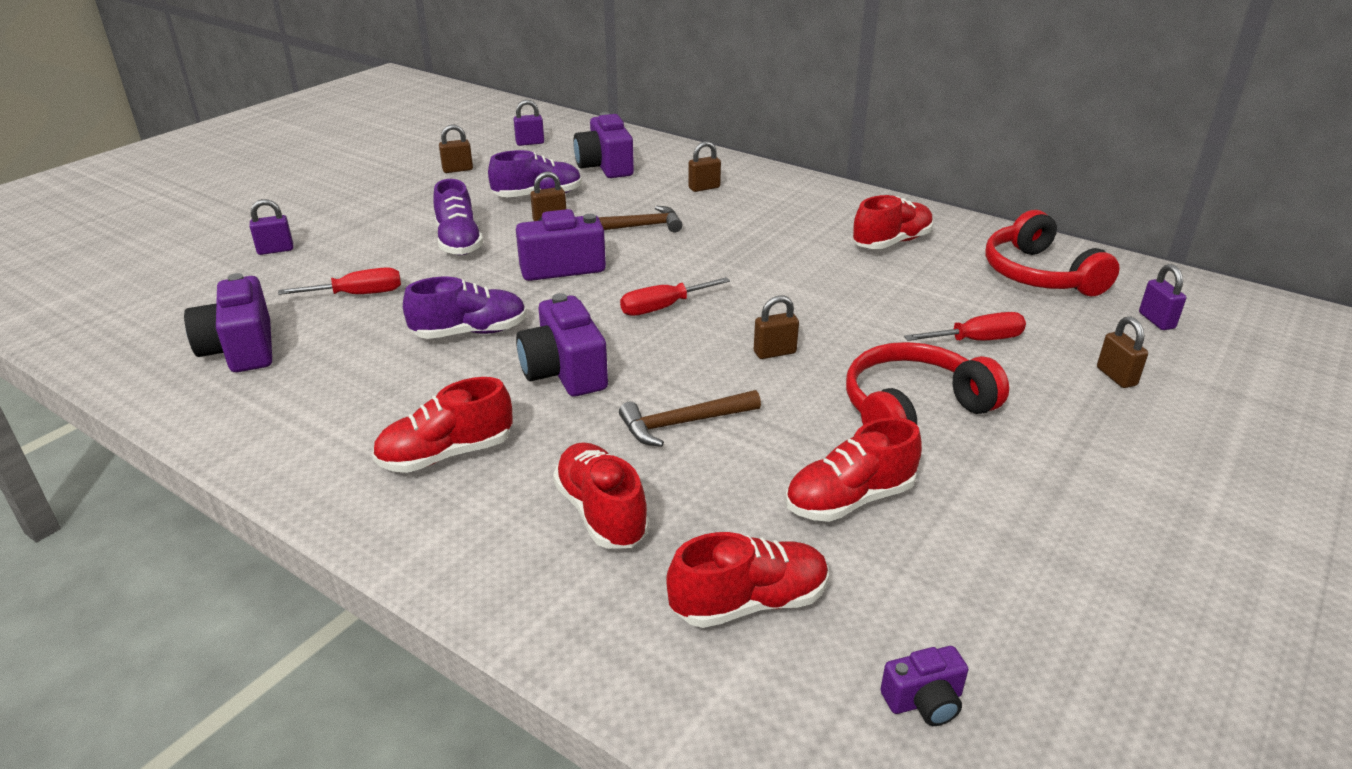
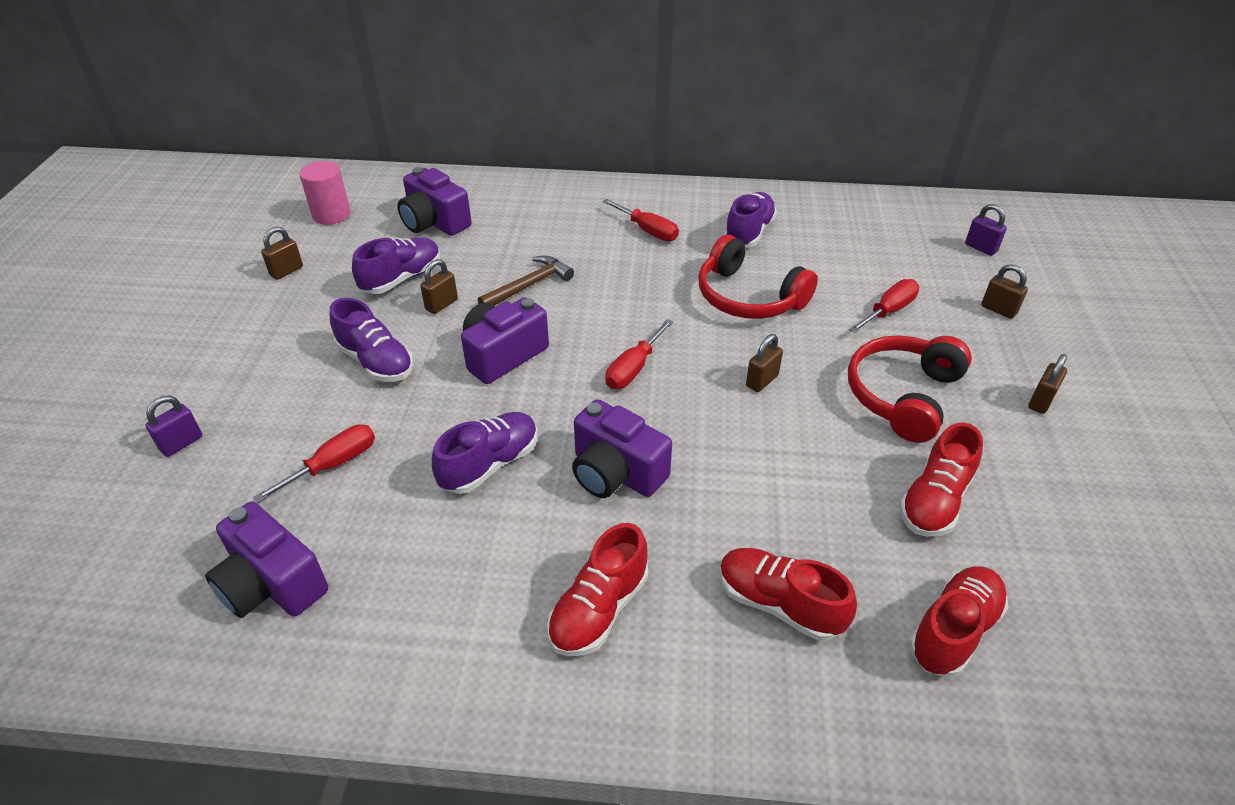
camera: 30 degrees left, 10 degrees up
(530, 143) = (331, 214): purple padlock -> pink cylinder
(683, 423) = (758, 483): brown hammer -> none
(704, 188) = (548, 221): brown padlock -> brown padlock (1040, 401)
(789, 216) = (648, 230): none -> red screwdriver
(891, 242) = (749, 233): red shoe -> purple shoe
(924, 701) = (1122, 651): purple camera -> none
(1039, 274) = (875, 230): red headphones -> red headphones (748, 297)

